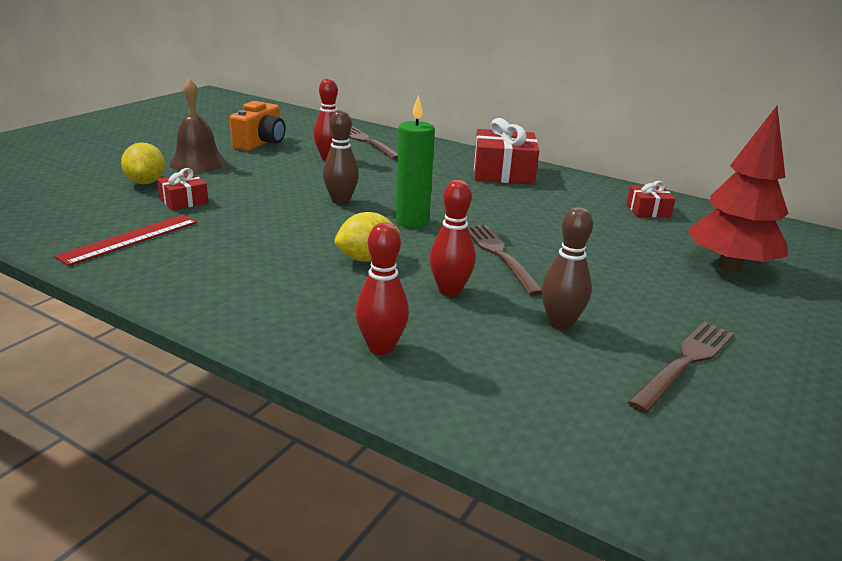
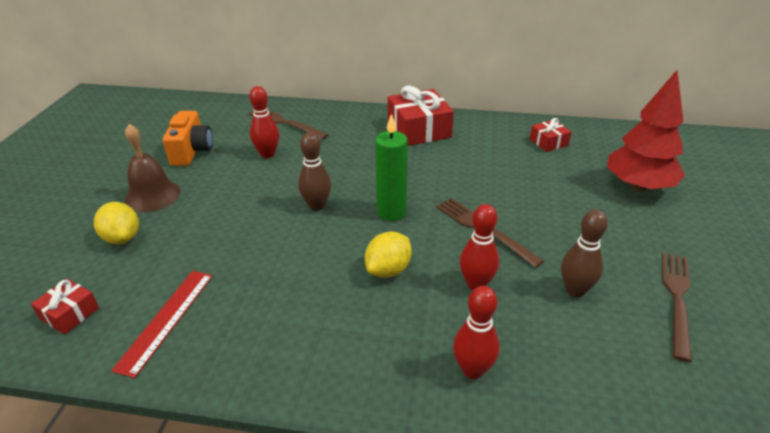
camera: 20 degrees left, 10 degrees up
(184, 201) = (178, 251): red gift -> red gift (70, 313)

